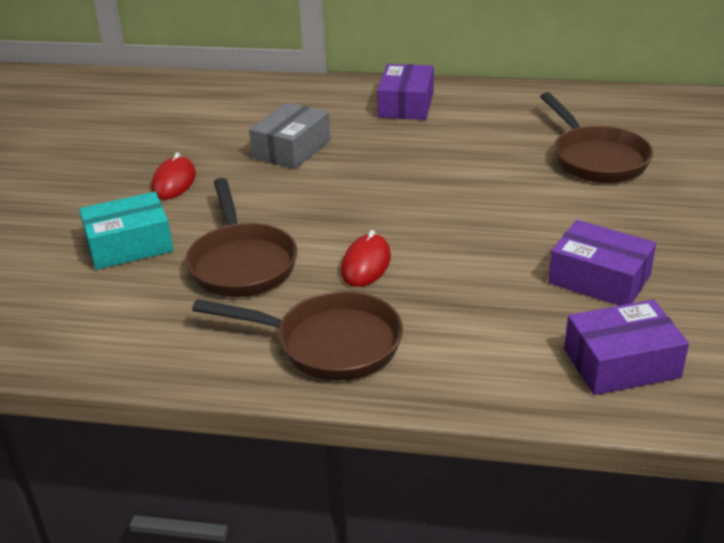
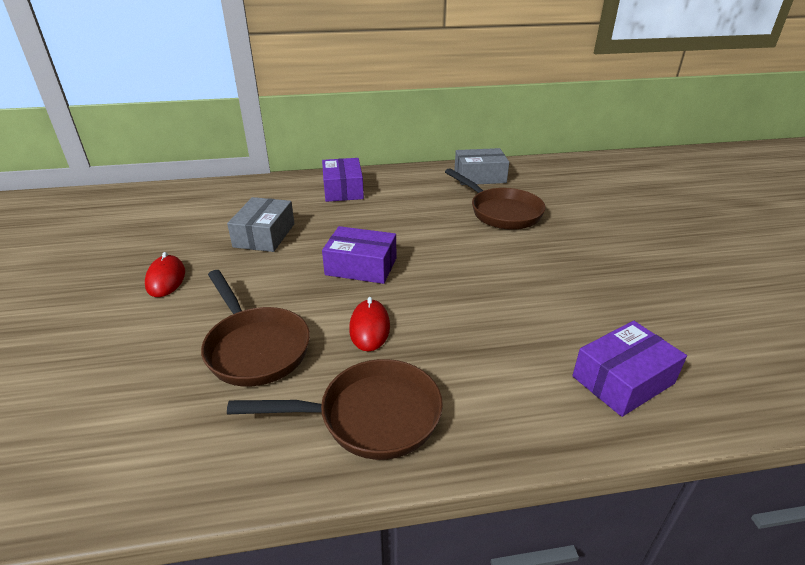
camera: 20 degrees left, 0 degrees up
(129, 245) = (136, 349): turquoise box -> none
(595, 108) = (480, 176): none -> grey box
(599, 279) = (560, 307): purple box -> purple box (361, 266)

